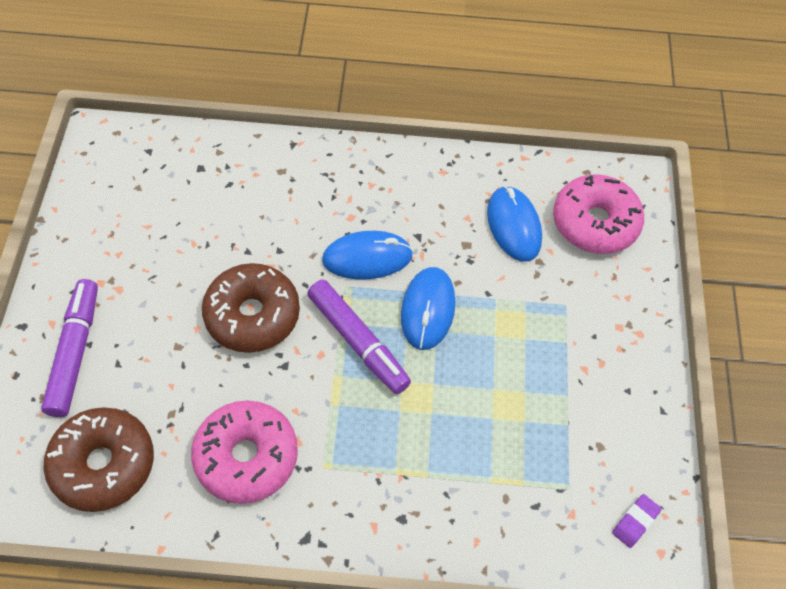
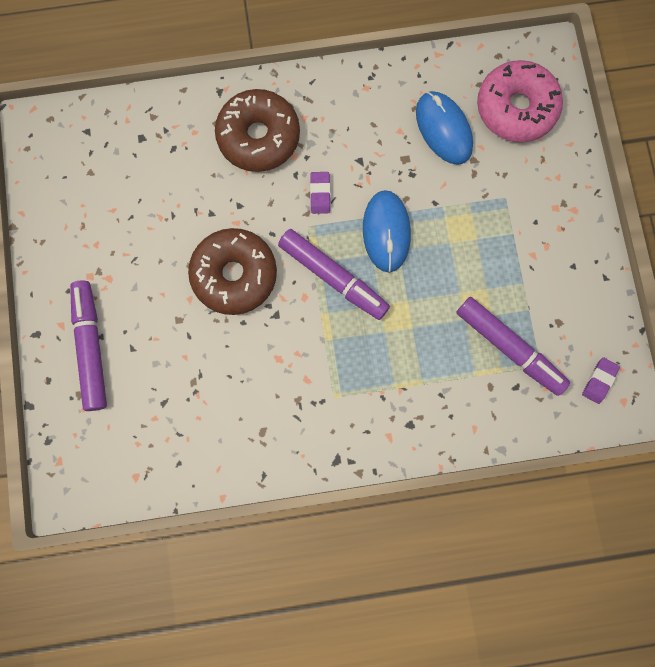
camera: 10 degrees left, 20 degrees up
(103, 464) = (151, 440): brown donut -> brown donut (258, 137)
(246, 457) = (268, 404): pink donut -> none
(367, 258) = (320, 194): blue mouse -> purple eraser
(537, 460) = (509, 347): none -> purple marker

